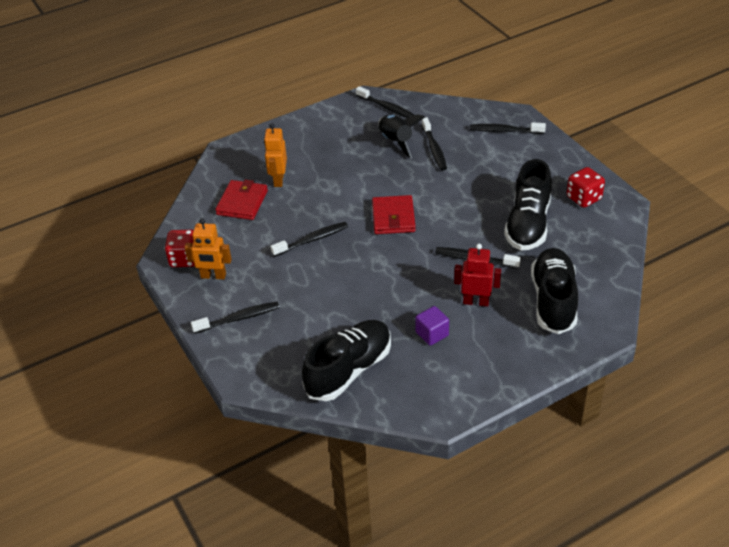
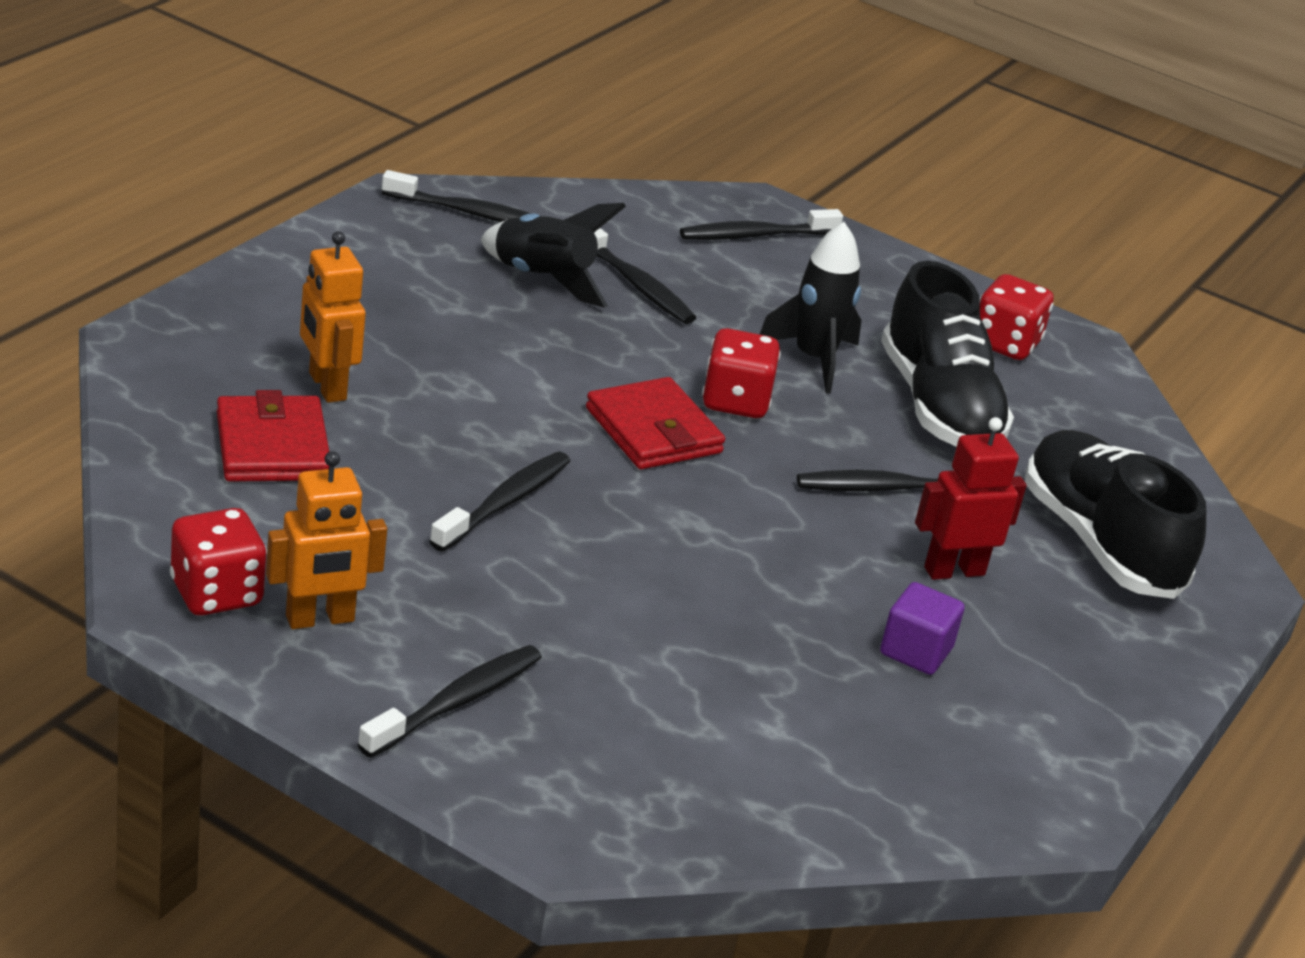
camera: 35 degrees left, 10 degrees down
(349, 370) = (799, 762): black shoe -> none
(437, 209) = (735, 402): none -> red dice
(487, 194) = (814, 359): none -> black rocket

